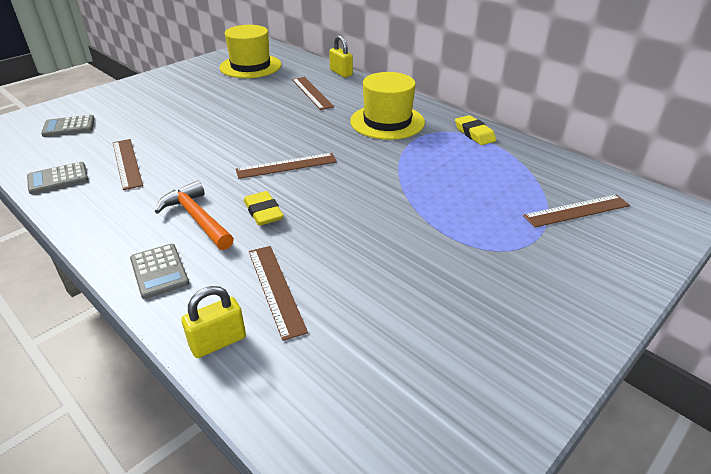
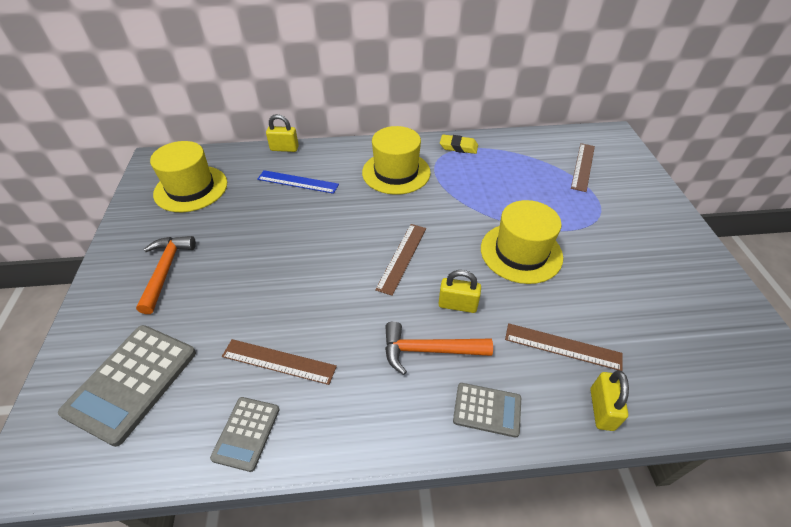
camera: 50 degrees left, 10 degrees up
(69, 127) = (132, 382): grey calculator -> grey calculator, size x1.79
(167, 94) = (166, 270): none -> orange hammer
(263, 212) = (457, 305): yellow eraser -> yellow padlock
(312, 93) = (298, 182): brown ruler -> blue ruler
(375, 220) = (521, 252): none -> yellow hat

